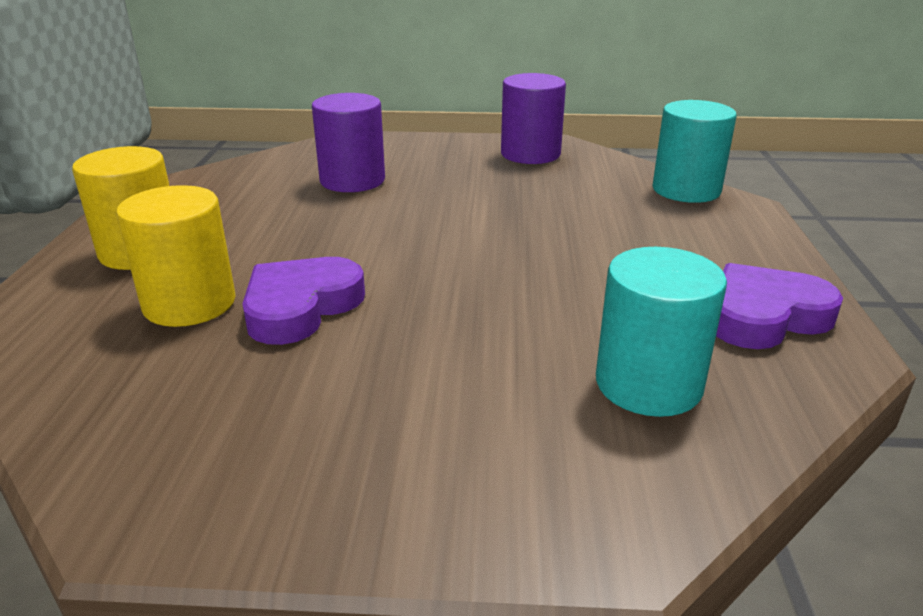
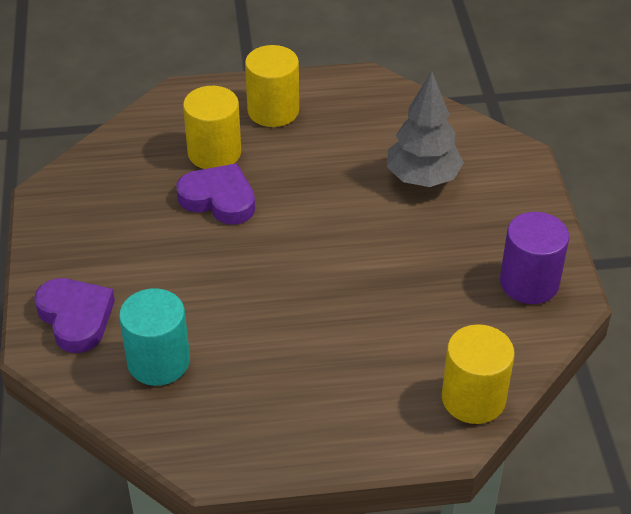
camera: 80 degrees right, 15 degrees up
(352, 180) = (422, 178): purple cylinder -> grey tree
(686, 190) = (473, 398): turquoise cylinder -> yellow cylinder
(764, 316) = (247, 427): purple heart -> purple heart (76, 318)

